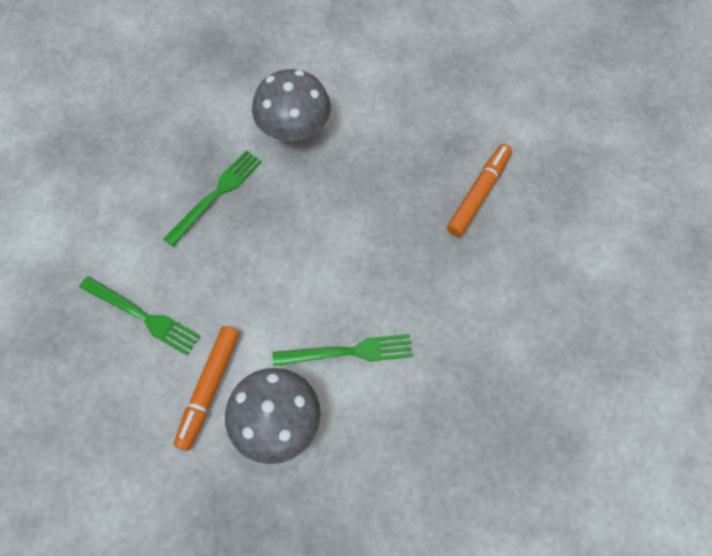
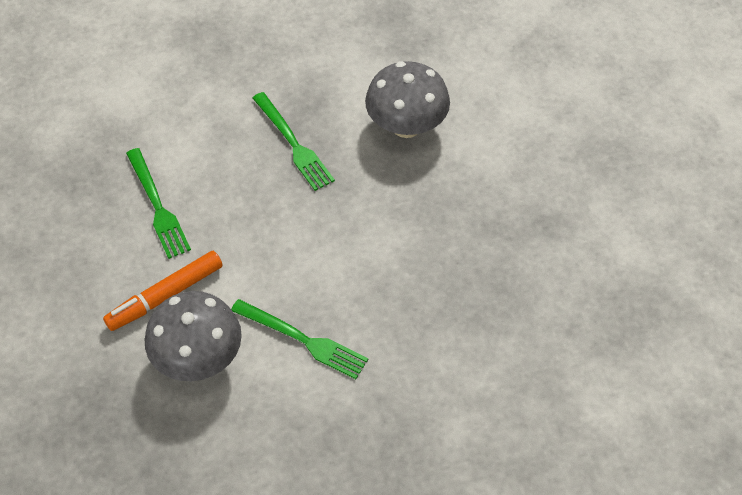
camera: 35 degrees right, 10 degrees down
(216, 195) = (293, 144): green fork -> green fork turned 75 degrees clockwise
(478, 193) = (534, 279): orange marker -> none

